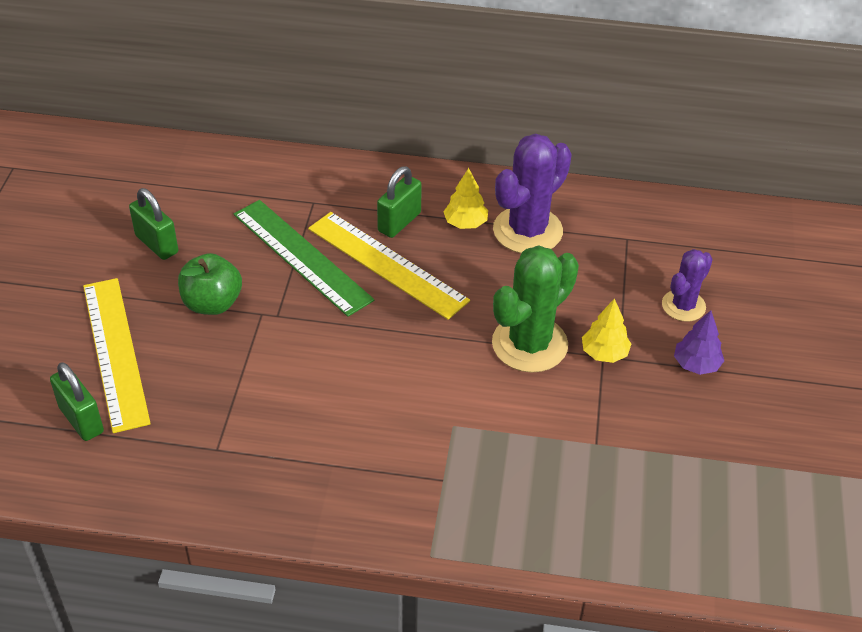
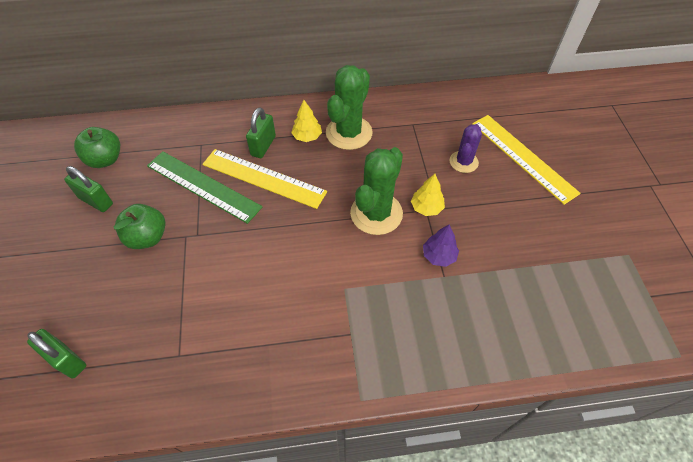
camera: 15 degrees left, 10 degrees up
(115, 352) = (82, 295): yellow ruler -> yellow ruler (523, 157)
(181, 194) = (105, 159): none -> green apple
(527, 231) = (349, 133): purple cactus -> green cactus
(696, 364) = (486, 201): purple tree -> purple tree (438, 256)

